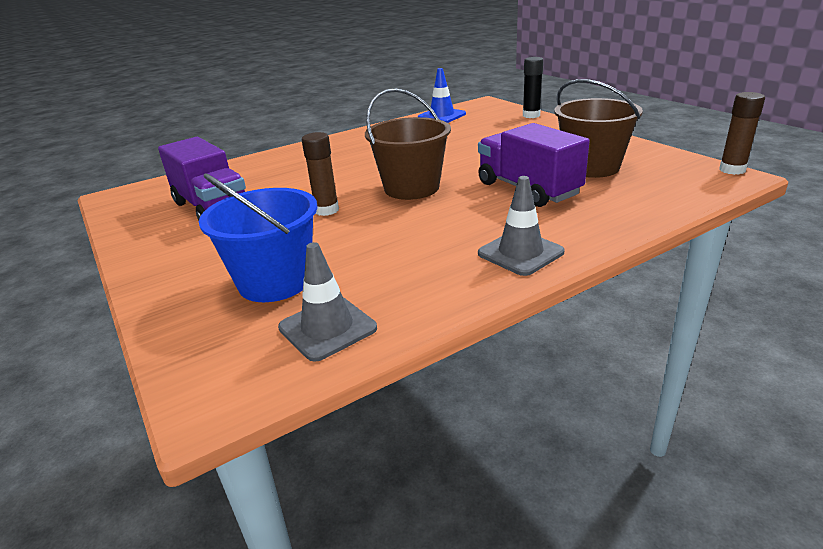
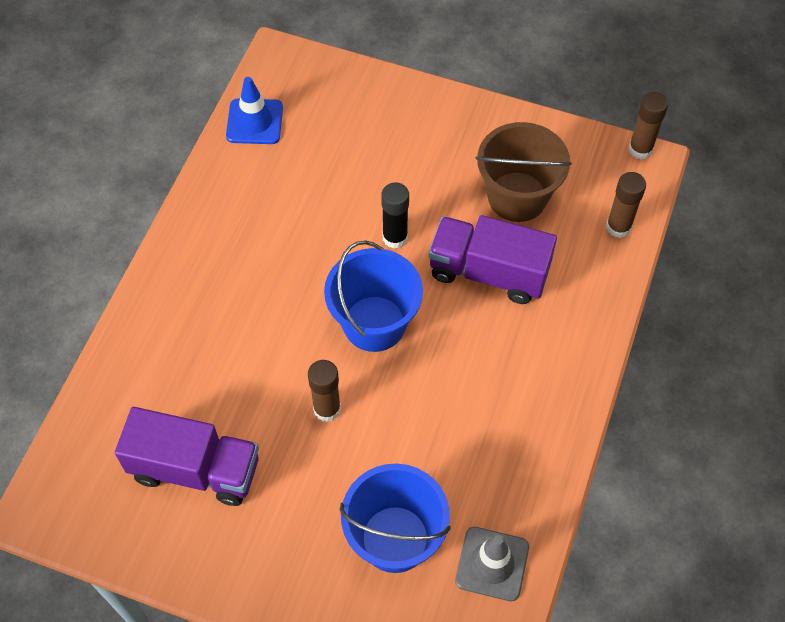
camera: 40 degrees left, 30 degrees up
(411, 188) = (374, 323): brown bucket -> blue bucket
(520, 253) = (556, 387): grey traffic cone -> none
(531, 115) = (368, 80): black glue stick -> black glue stick (395, 237)
(674, 196) = (618, 227): none -> brown glue stick

